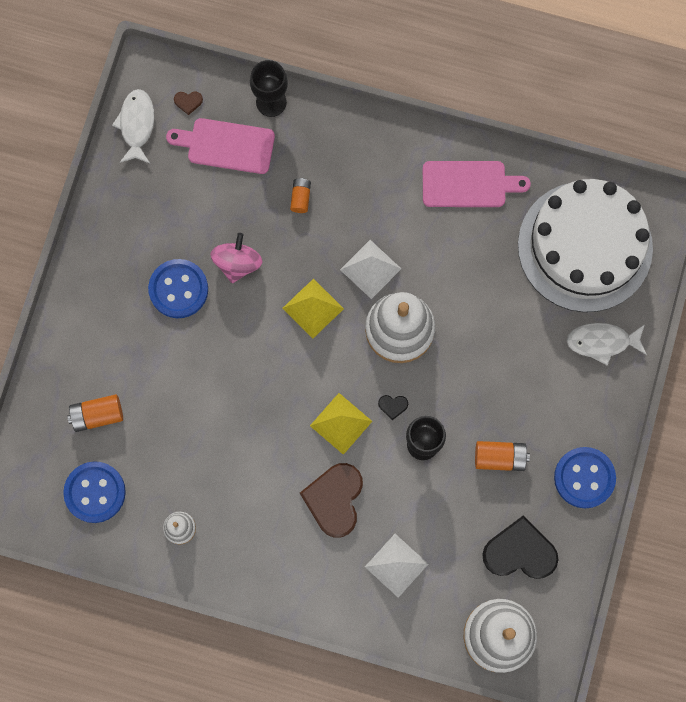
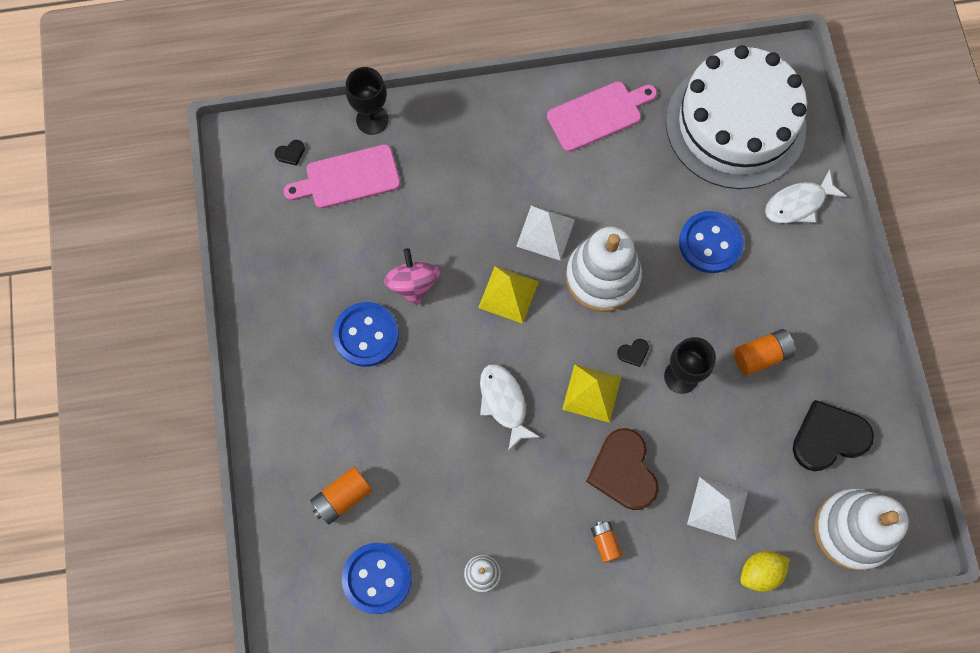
camera: 25 degrees left, 5 degrees down
(137, 125) = (250, 196): white fish -> white fish (504, 403)
(188, 102) = (290, 153): brown heart -> black heart
(300, 198) = (444, 195): orange battery -> orange battery (605, 542)
(404, 632) = (760, 572): none -> yellow lemon
(584, 478) = (850, 338): blue button -> blue button (710, 243)

